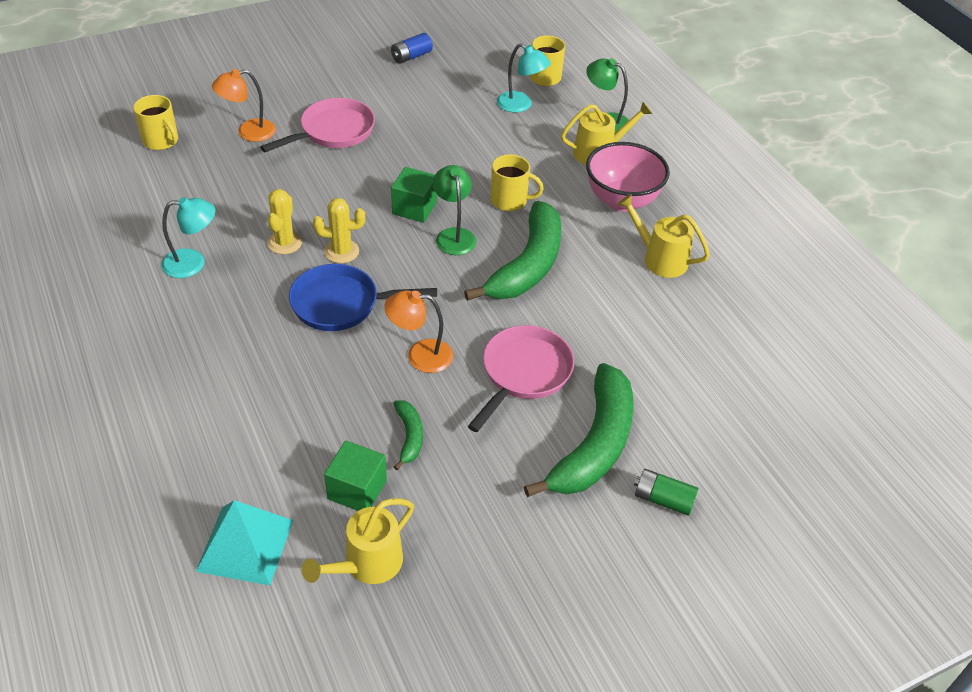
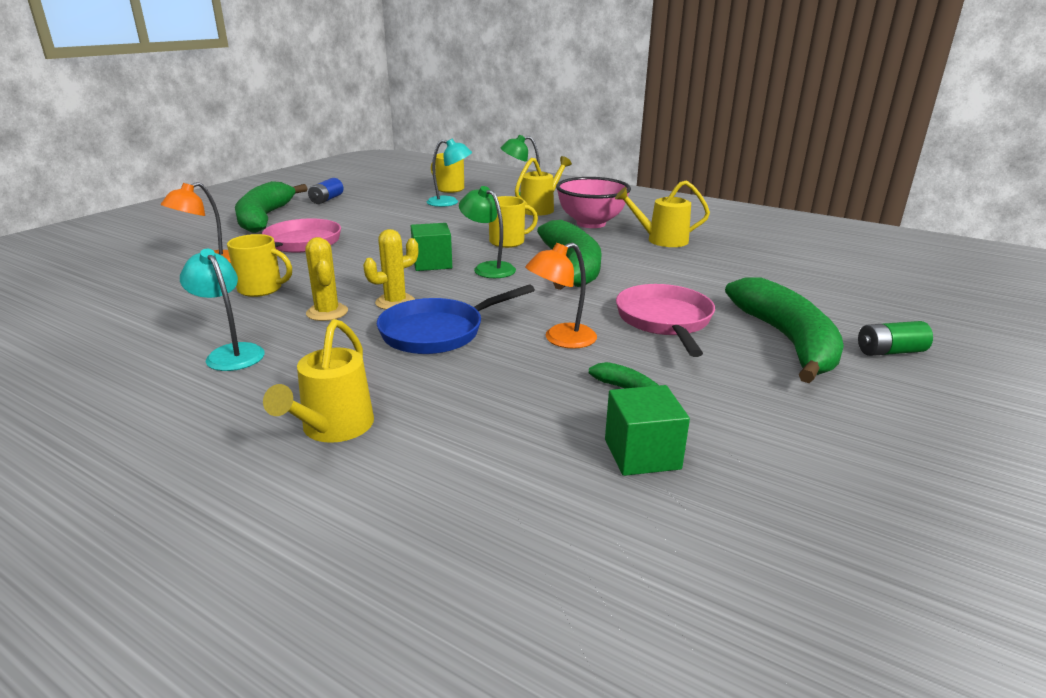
camera: 30 degrees left, 20 degrees down
(161, 141) = (106, 287): yellow mug -> yellow mug (261, 289)
(193, 263) = (231, 353): turquoise lamp -> turquoise lamp turned 90 degrees counterclockwise
(245, 545) = (586, 567): turquoise pyramid -> none
(335, 73) = (264, 218): none -> green banana
(366, 565) = (747, 513): yellow watering can -> yellow watering can (333, 429)

